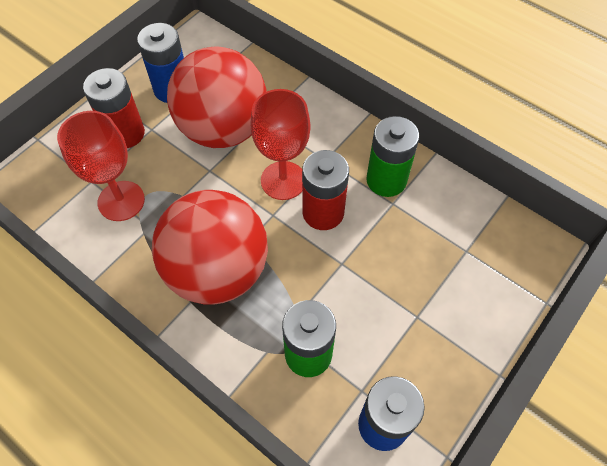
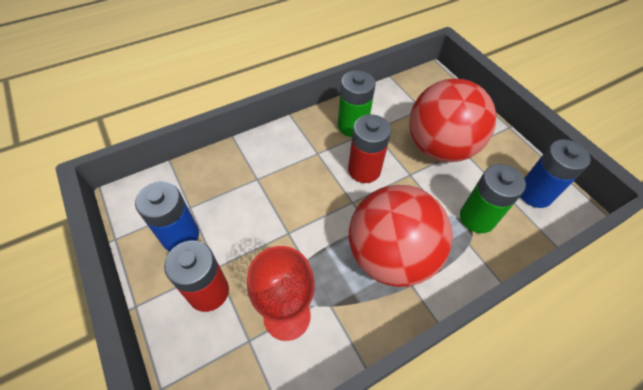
camera: 70 degrees left, 5 degrees down
(223, 129) = (251, 209): red ball -> red ball (439, 148)
(283, 180) = (324, 184): red goblet -> none

